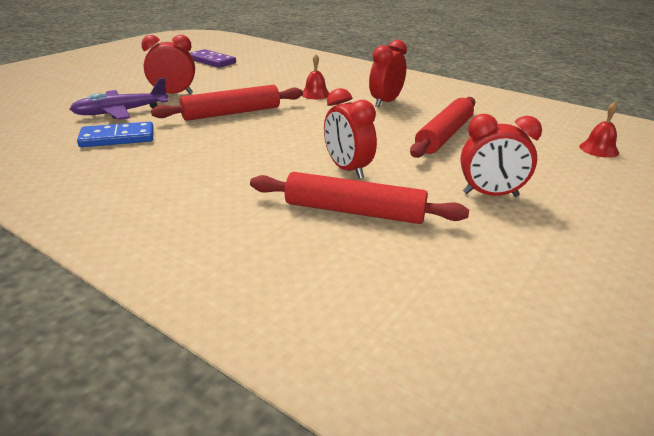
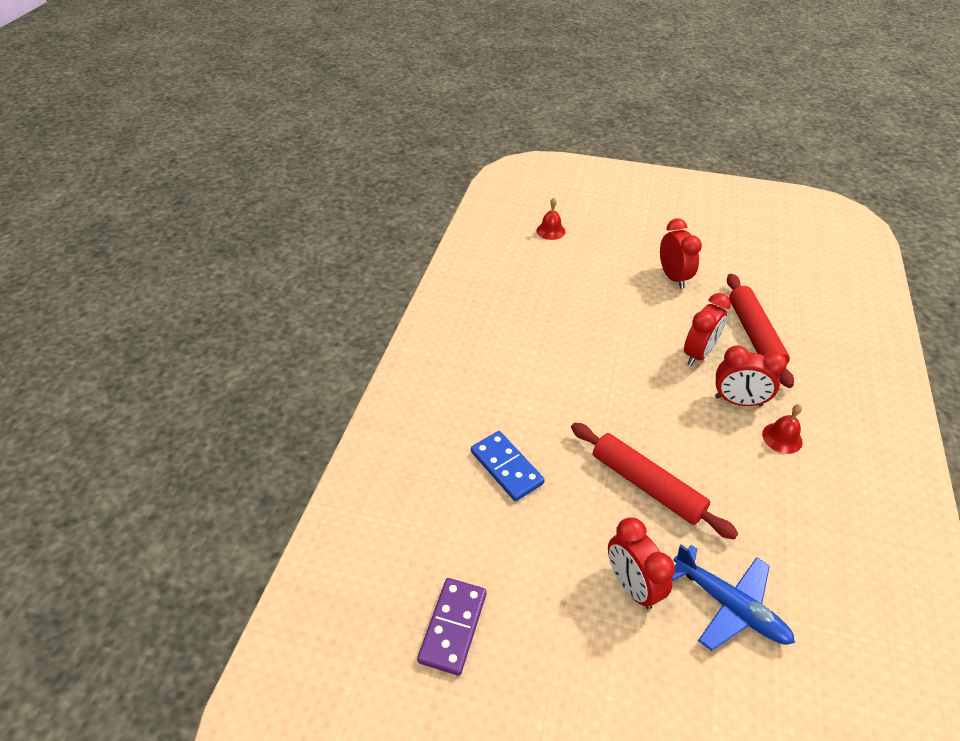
camera: 110 degrees left, 15 degrees up
(117, 138) = (787, 555): blue domino -> blue domino (506, 467)
(121, 112) = (729, 605): purple plane -> blue plane
(315, 94) = (533, 431): red bell -> red bell (782, 438)
(385, 102) = (522, 364): red clock -> red clock (738, 401)
(444, 135) = (584, 311): red rolling pin -> none

